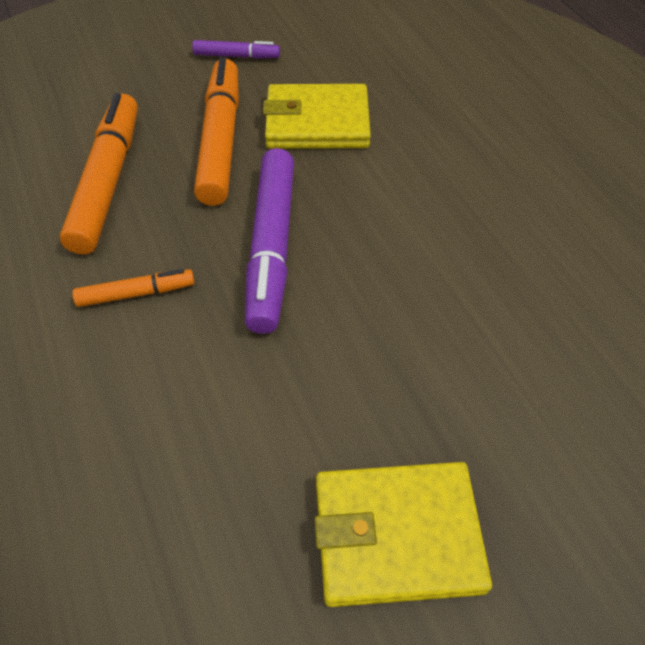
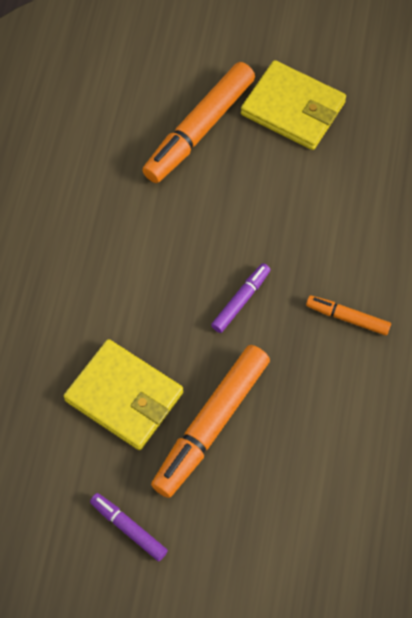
camera: 145 degrees left, 10 degrees up
(108, 181) = (320, 434): orange marker -> orange marker (199, 129)
(271, 247) = (241, 301): purple marker -> purple marker, size x0.51

